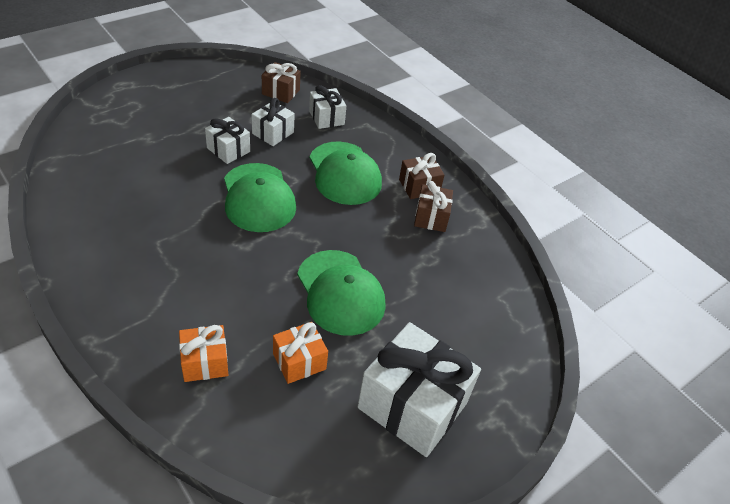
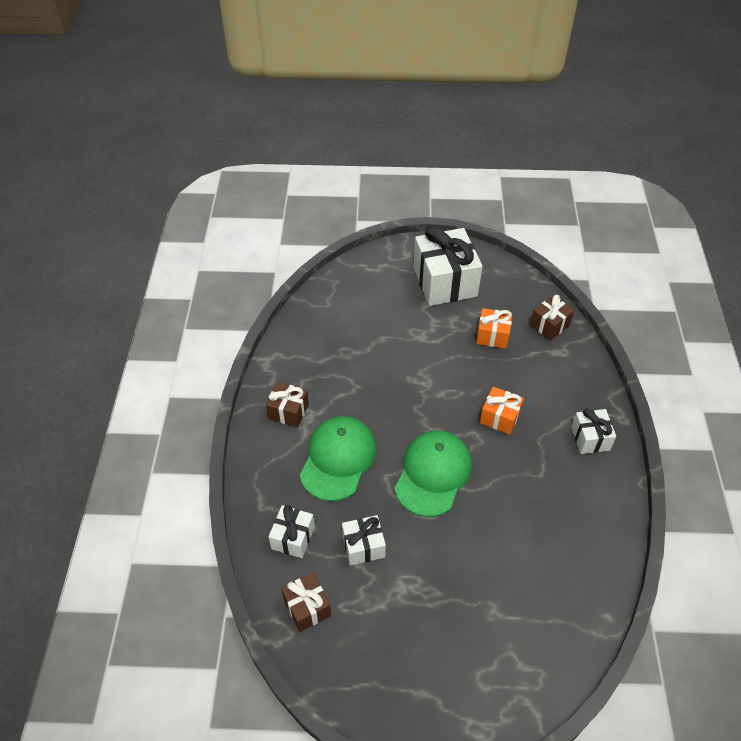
camera: 135 degrees left, 5 degrees up
(205, 362) = (552, 365): orange gift -> orange gift (499, 417)
(228, 150) = (423, 547): white gift -> white gift (590, 438)
(340, 292) = (431, 362): green cap -> none
(431, 217) = (309, 380): brown gift -> brown gift (549, 325)

